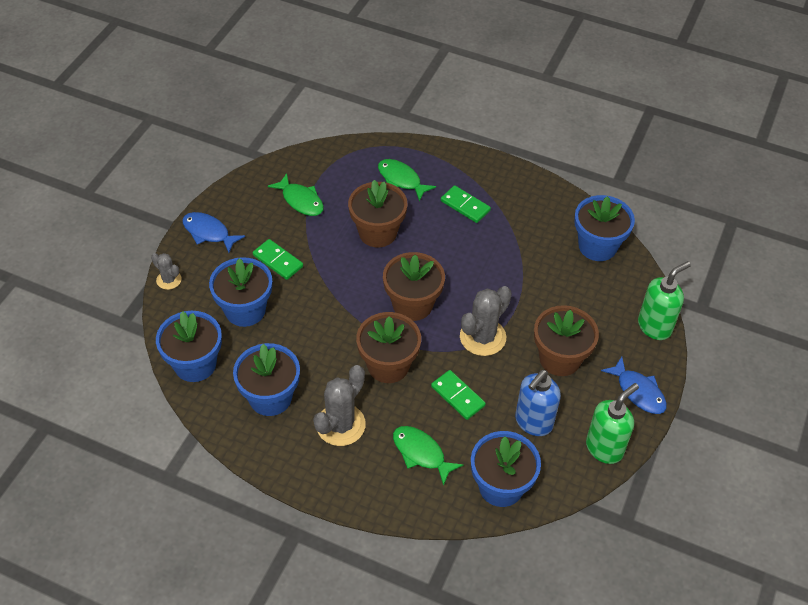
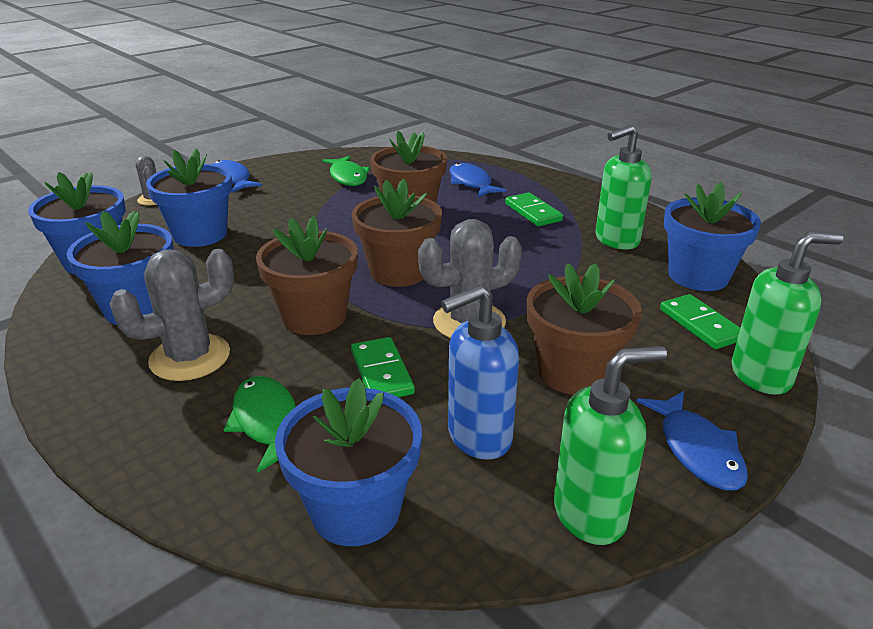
camera: 25 degrees right, 20 degrees down
(278, 261) = (278, 209): green domino -> green domino (701, 324)
(401, 180) = (471, 183): green fish -> blue fish
(534, 223) = (616, 240): none -> green soap dispenser

